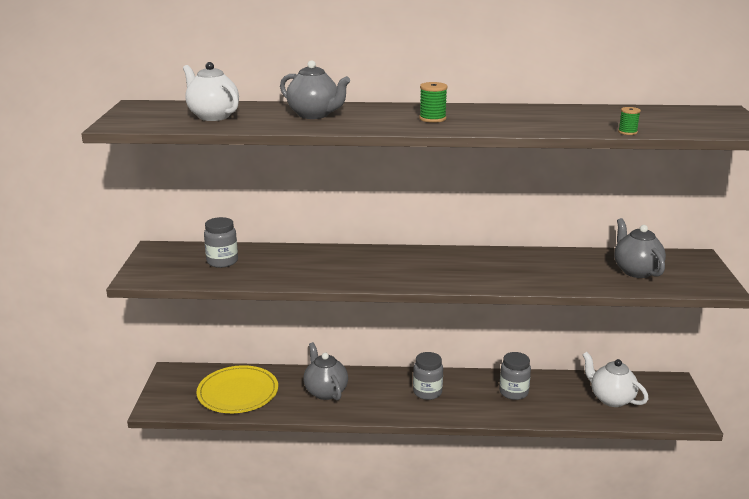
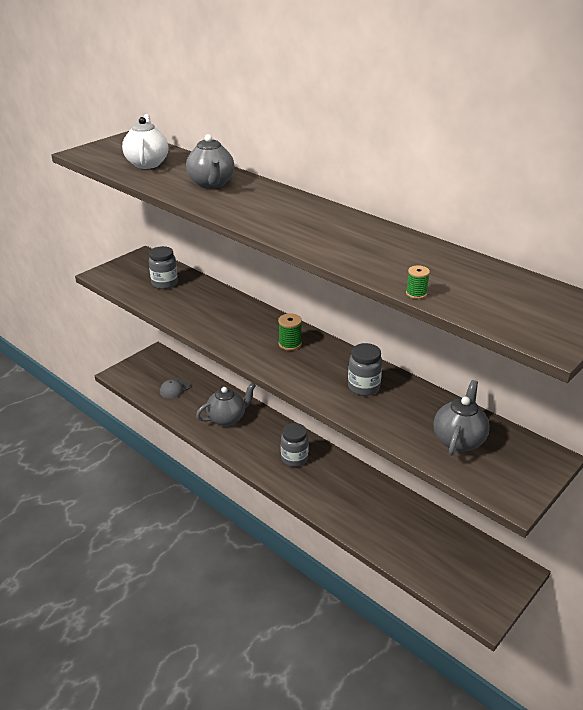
camera: 40 degrees right, 10 degrees up
(238, 392) = (174, 389): yellow plate -> grey cap
(325, 391) = (227, 418): grey teapot -> grey teapot turned 45 degrees clockwise
(432, 119) = (285, 217): green spool -> green spool (290, 344)
(513, 392) = (359, 496): grey jar -> grey jar (363, 387)
(611, 399) = (434, 550): white teapot -> none

